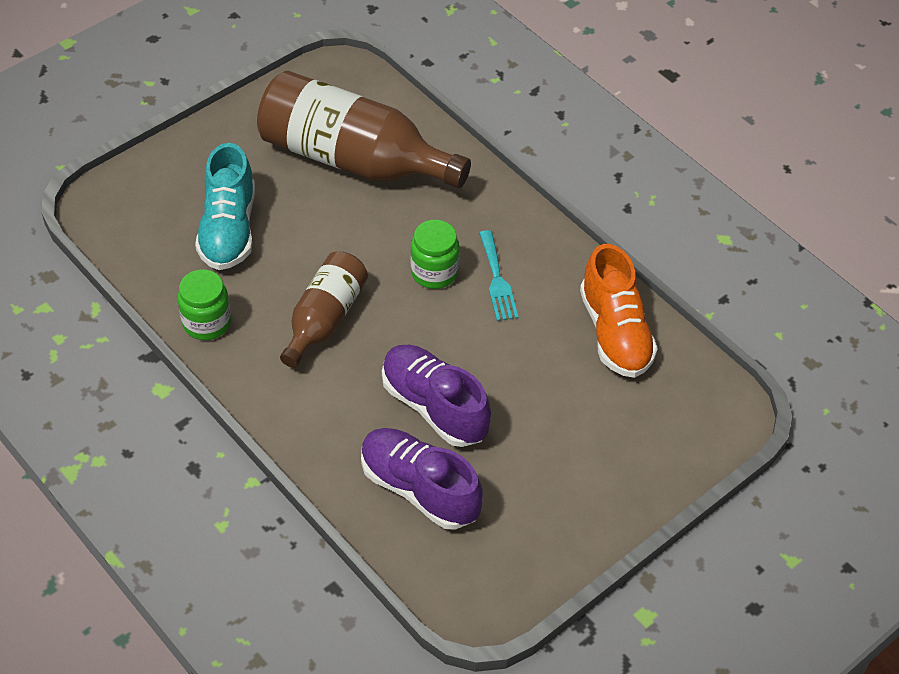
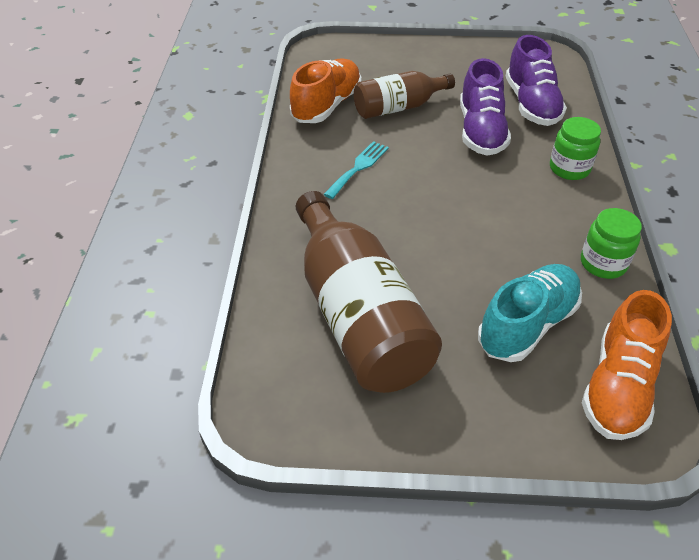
camera: 135 degrees left, 5 degrees down
(134, 226) = (618, 386): none -> orange shoe
(324, 319) = (505, 214): brown bottle -> brown bottle (398, 107)
(434, 272) = (394, 196): green jar -> green jar (569, 168)

